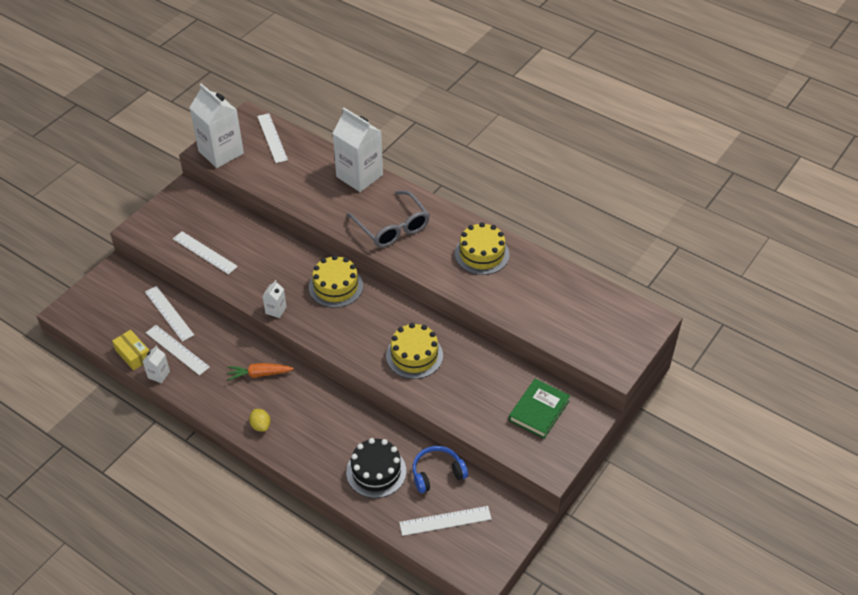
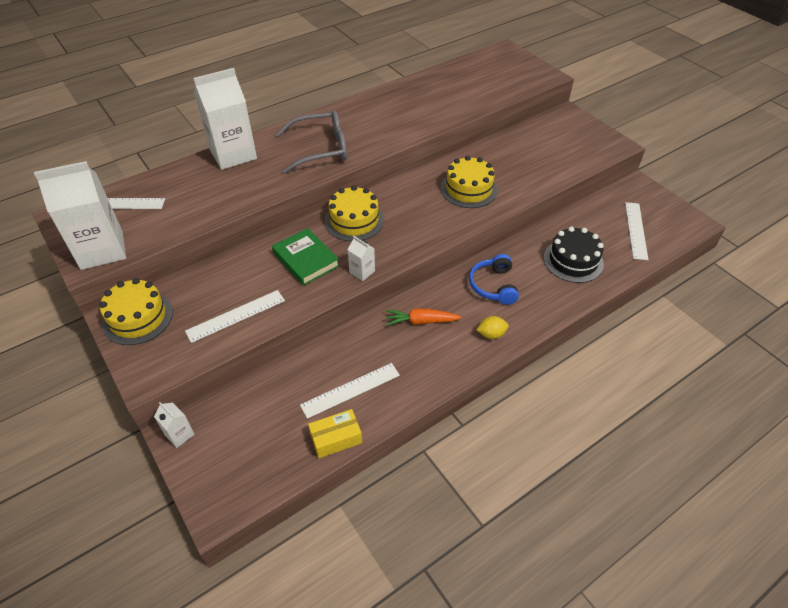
camera: 70 degrees left, 0 degrees up
(159, 374) = (381, 416): white carton -> white carton (179, 434)
(169, 313) = (288, 387): white ruler -> none
(259, 374) = (421, 321): orange carrot -> orange carrot turned 75 degrees clockwise
(437, 473) = (584, 223): blue headphones -> blue headphones (493, 286)
(482, 254) = (389, 108): yellow cake -> yellow cake (137, 317)
(539, 411) = (556, 137): green book -> green book (306, 259)

